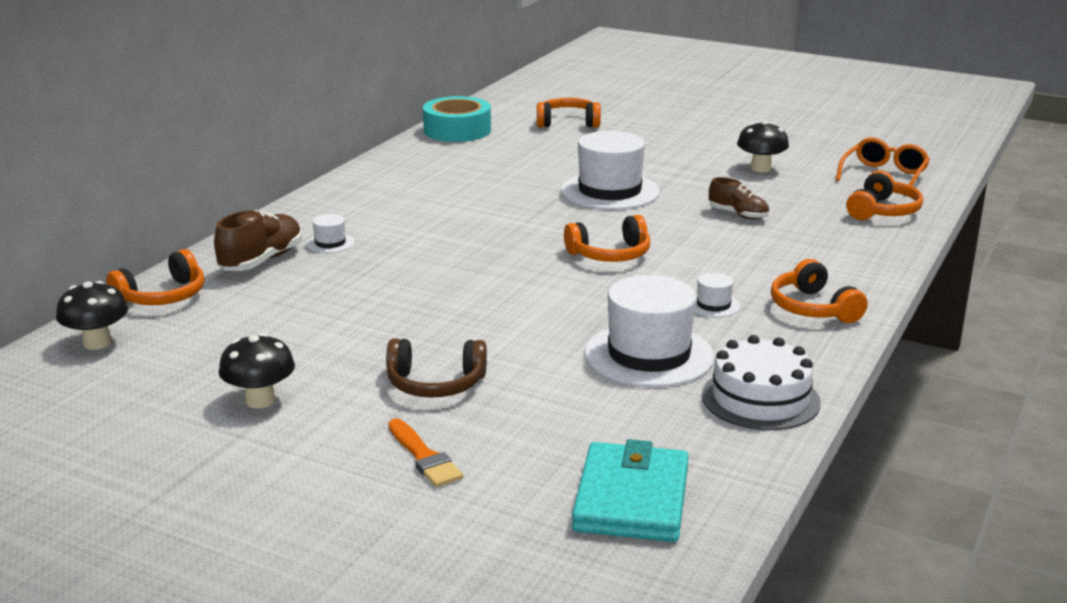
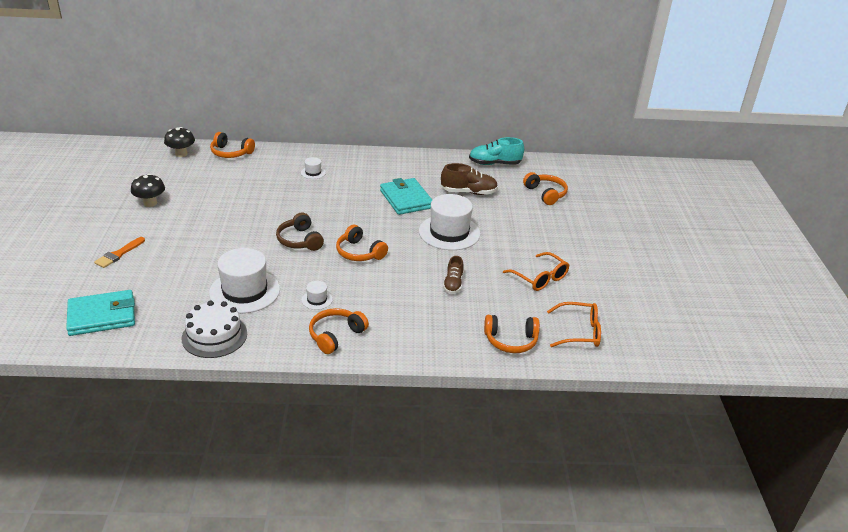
camera: 60 degrees right, 10 degrees up
(261, 261) = (281, 162): brown shoe -> brown shoe (469, 192)
(435, 384) = (184, 239): brown headphones -> brown headphones (299, 240)
(457, 130) = (494, 164): turquoise tape -> turquoise shoe
(492, 198) = (406, 199): none -> turquoise wallet
(760, 168) = (540, 278): black mushroom -> orange glasses

